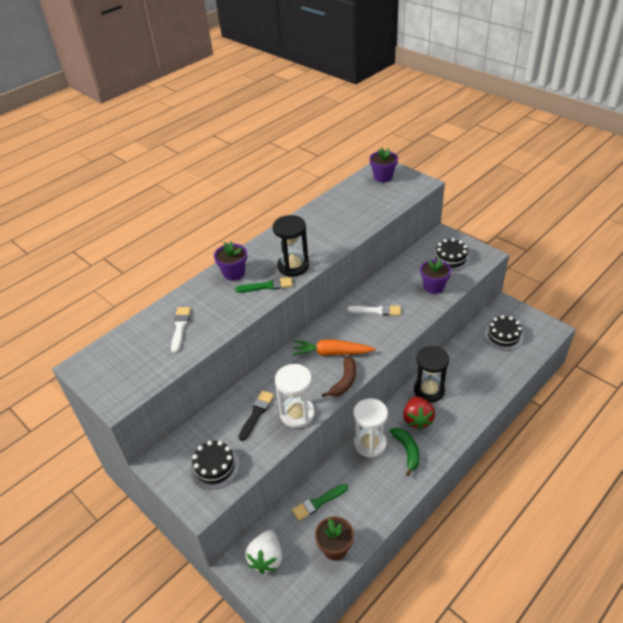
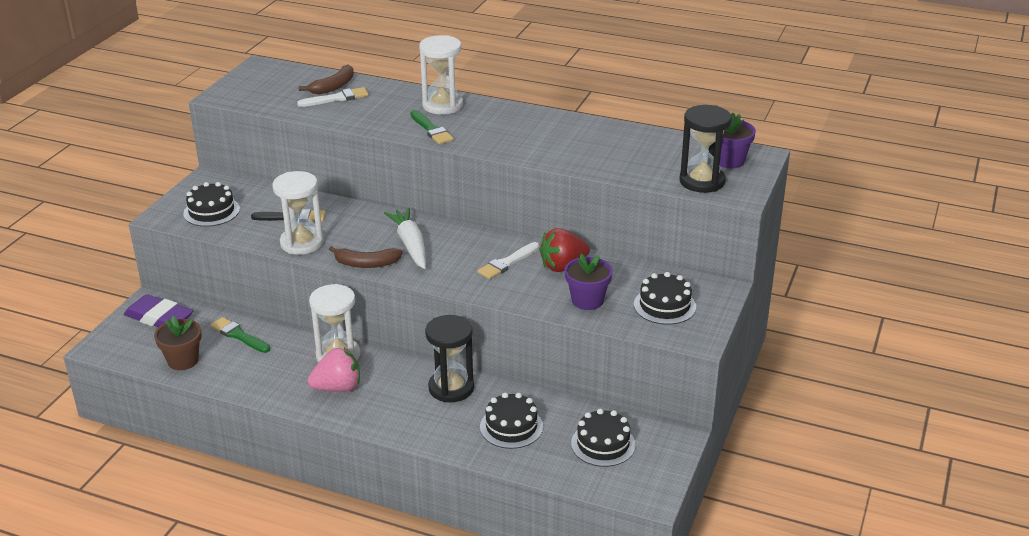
camera: 65 degrees right, 10 degrees down
(158, 325) = (333, 86): none -> brown banana
(234, 273) = (442, 105): purple flower pot -> white hourglass
(266, 558) = (159, 318): white strawberry -> purple eraser
(293, 266) = (478, 137): black hourglass -> black hourglass (702, 181)
(331, 353) = (410, 245): orange carrot -> white carrot
(377, 311) = (507, 263): white brush -> white brush turned 60 degrees clockwise
(407, 451) = (338, 388): green banana -> pink strawberry
(417, 419) = (394, 387): red strawberry -> red strawberry (563, 266)
(476, 371) = (511, 427): none -> black cake

